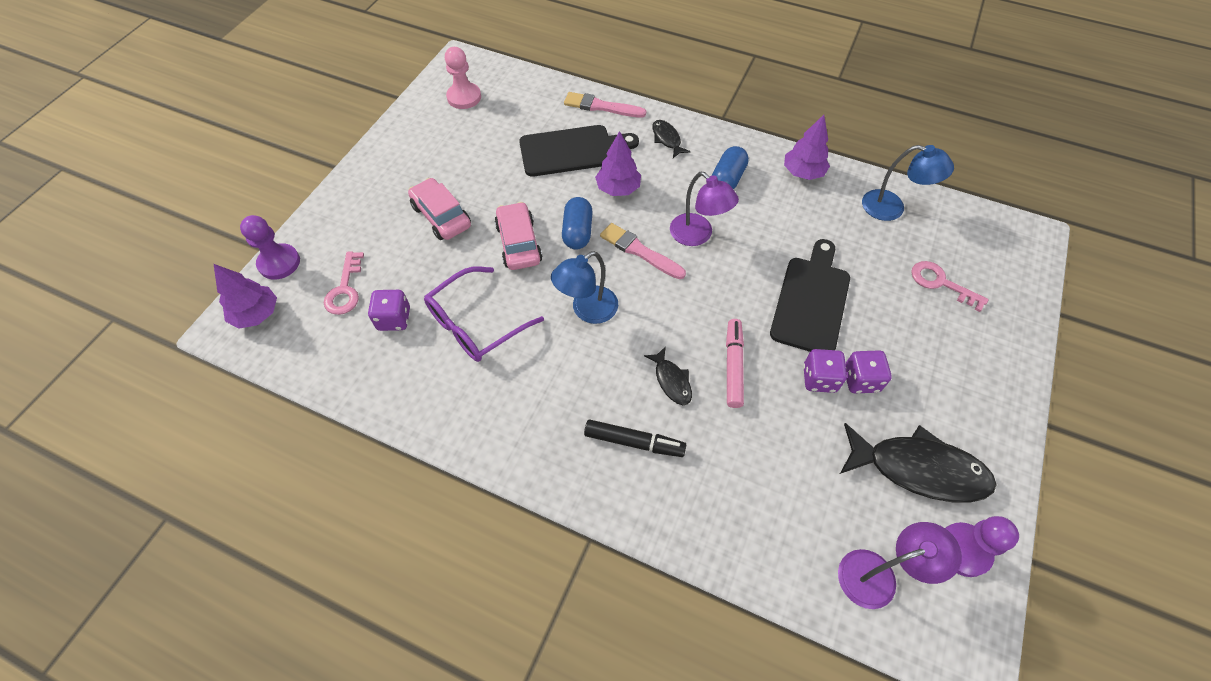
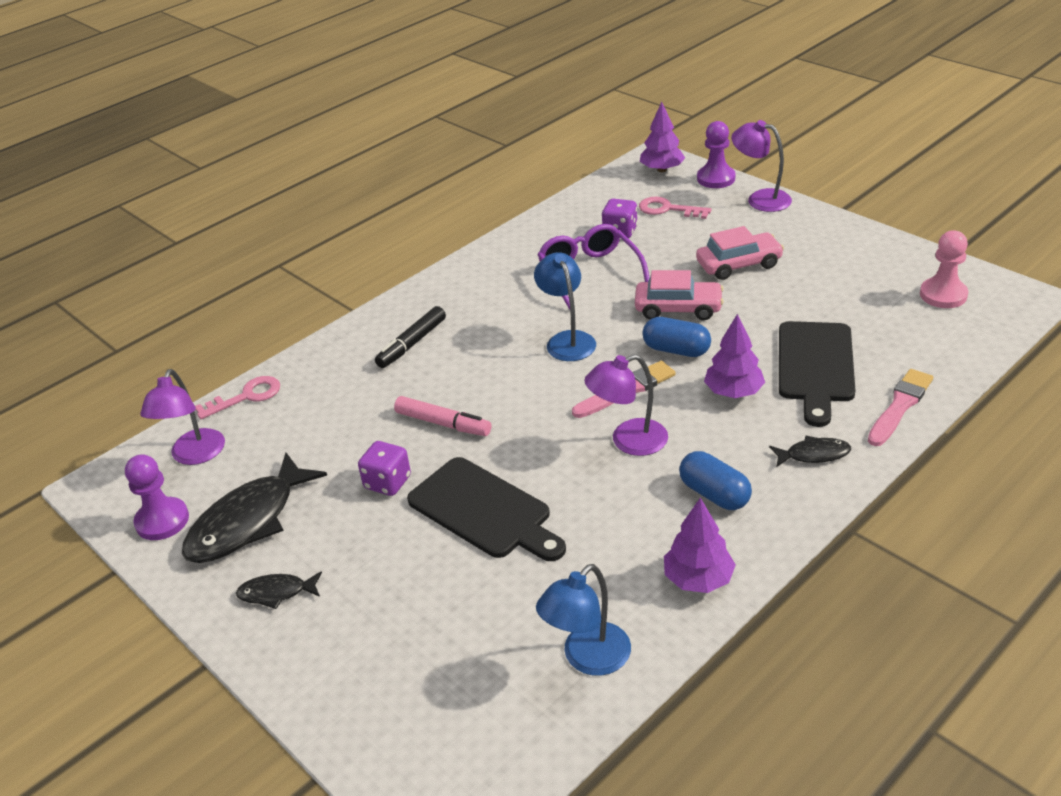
camera: 115 degrees right, 20 degrees down
(322, 221) = (760, 199): none -> purple lamp
(671, 381) = (455, 378): black fish -> black fish (276, 593)
(860, 380) = (364, 515): purple dice -> none
(941, 283) = (436, 653): pink key -> pink key (246, 396)

